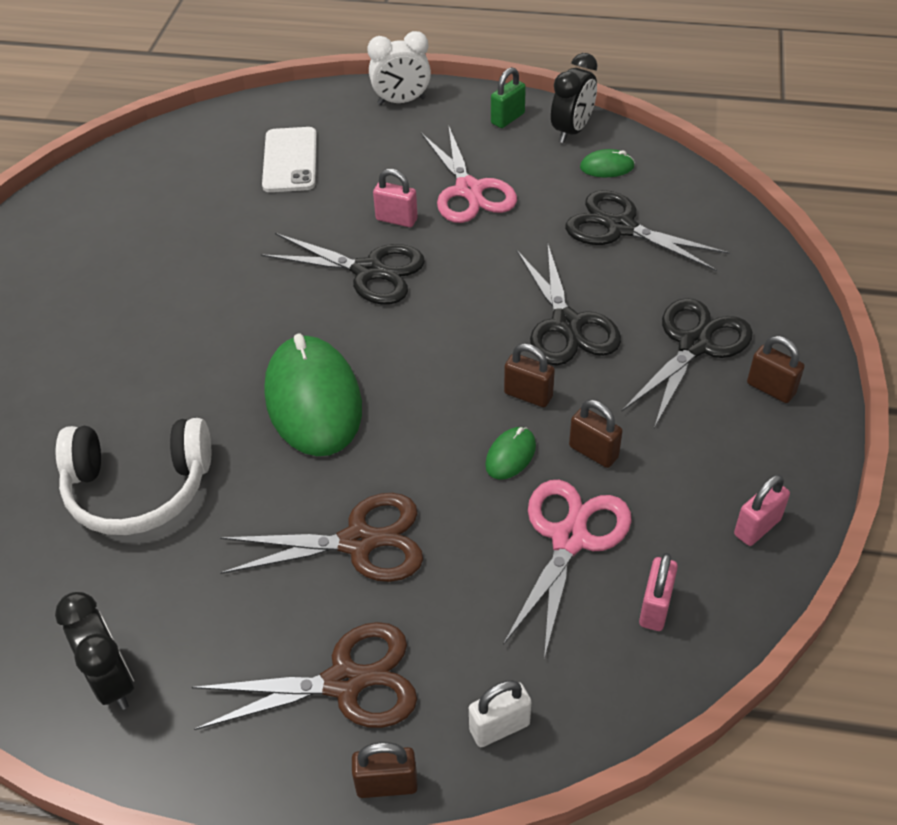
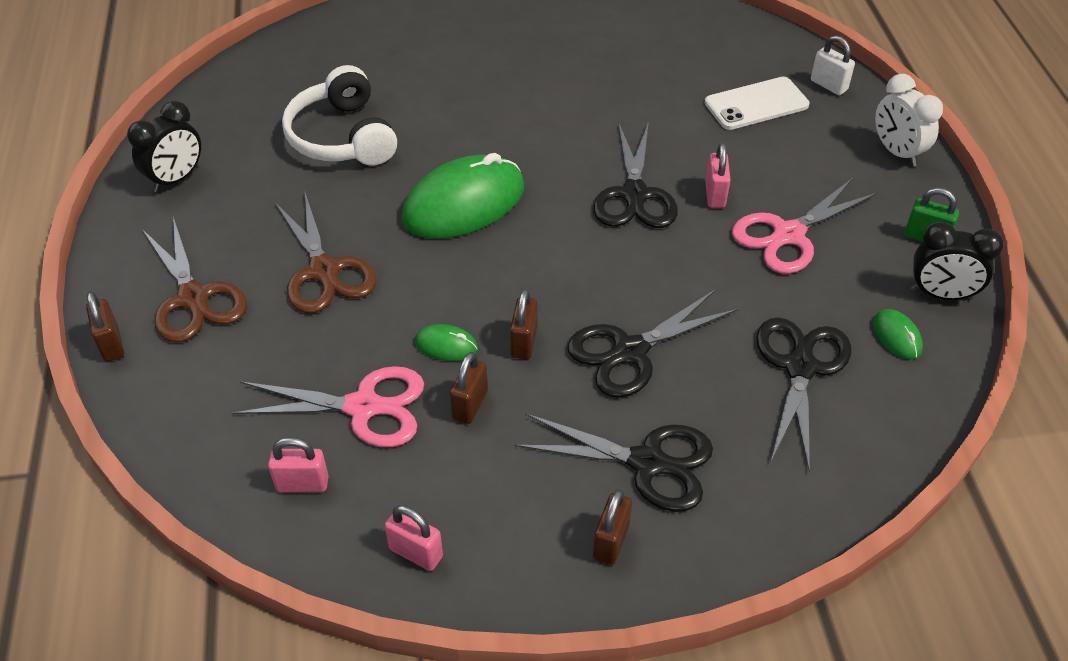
camera: 70 degrees right, 0 degrees up
(499, 727) = (167, 399): white padlock -> white padlock (828, 85)

